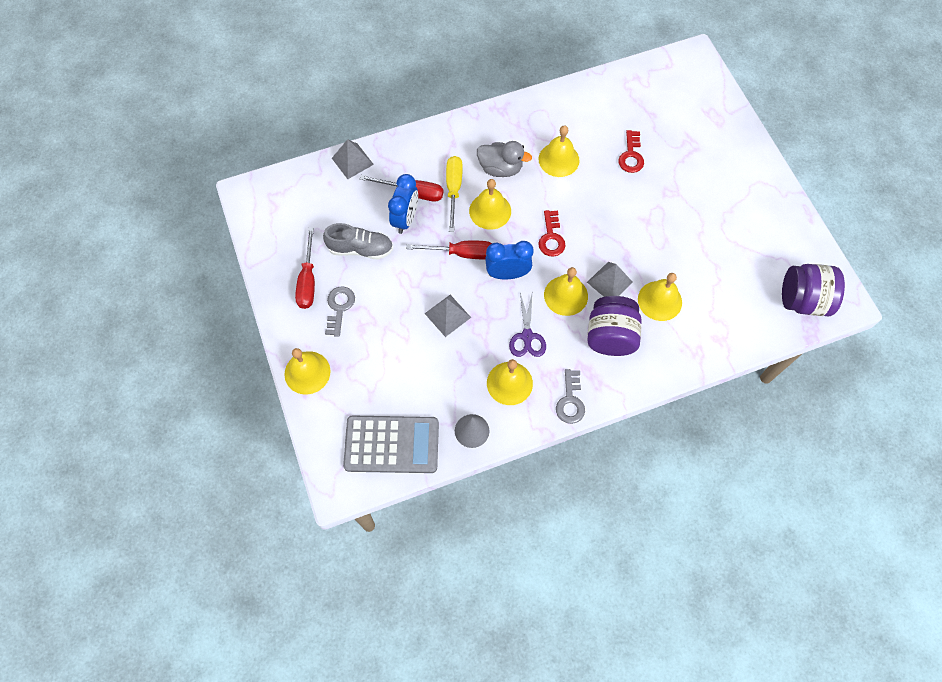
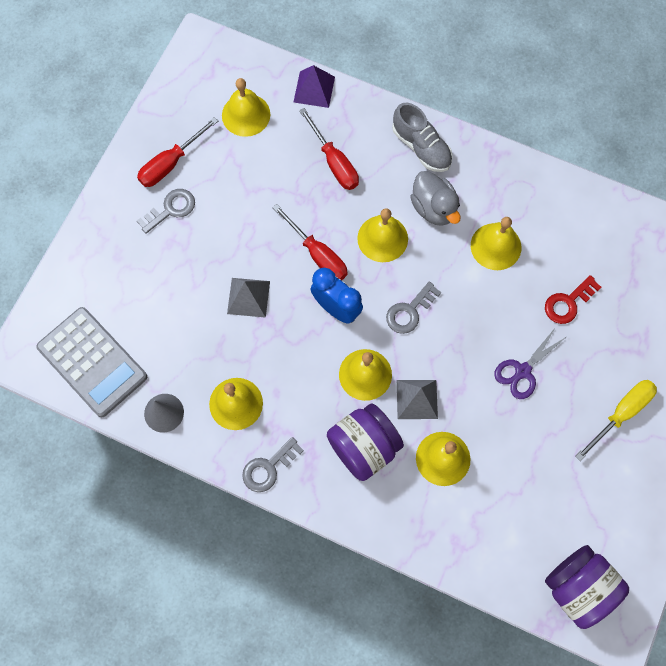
camera: 45 degrees right, 5 degrees up
(307, 372) = (92, 240): yellow bell -> yellow bell (246, 114)
(352, 161) = (314, 89): grey pyramid -> purple pyramid
(360, 249) = (239, 174): grey shoe -> grey shoe (421, 147)
(405, 219) = (303, 181): blue clock -> none
(453, 190) = (372, 191): yellow screwdriver -> yellow screwdriver (621, 413)
(527, 336) = (293, 378): purple scissors -> purple scissors (522, 371)
(551, 237) = (409, 311): red key -> grey key

